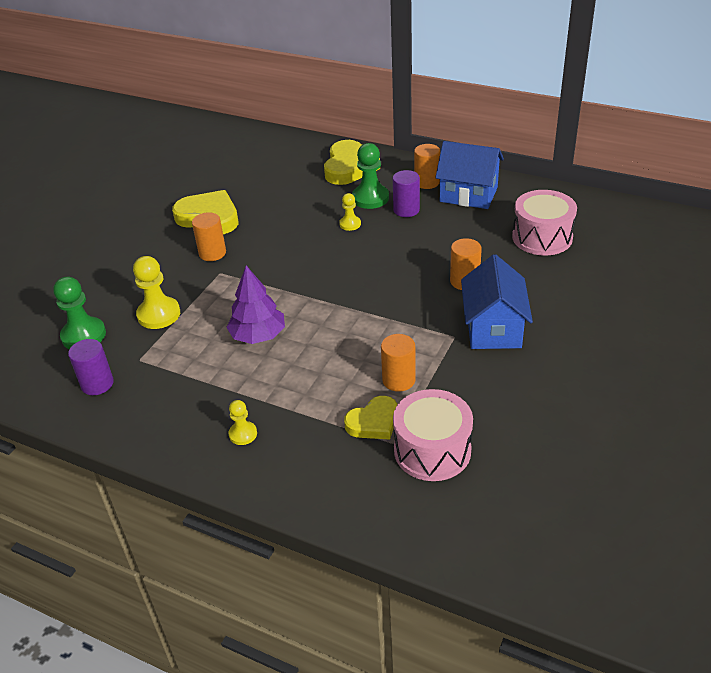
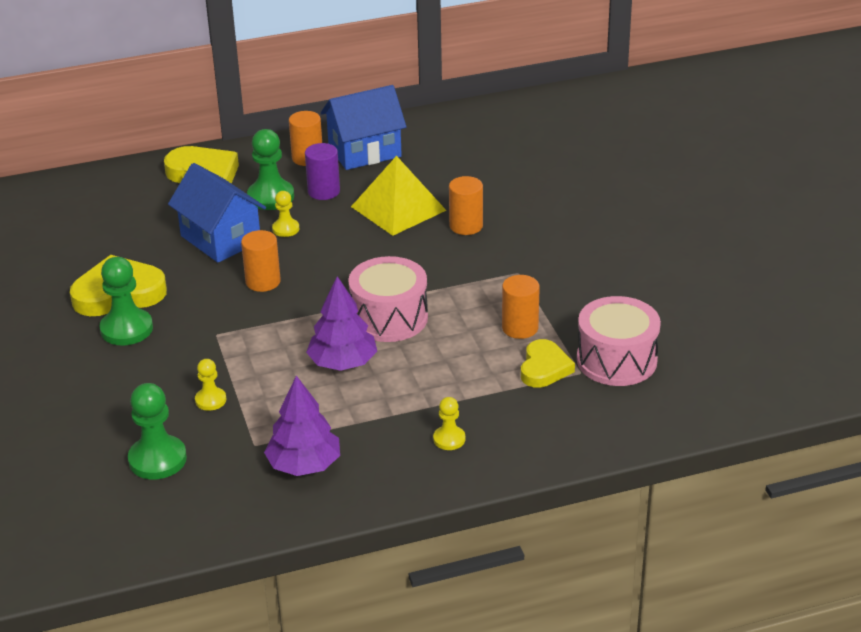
camera: 45 degrees left, 5 degrees down
(97, 384) = (245, 486): purple cylinder -> none
(143, 392) = (304, 465): none -> purple tree
(159, 314) = (210, 400): yellow pawn -> yellow pawn, size x0.56
(182, 242) = (126, 329): none -> green pawn
(212, 253) = (178, 322): orange cylinder -> orange cylinder (263, 282)
(437, 245) = (398, 208): none -> yellow pyramid
(493, 328) = (541, 250): blue house -> blue house (220, 239)
(542, 237) = (482, 159): pink drum -> pink drum (389, 318)

